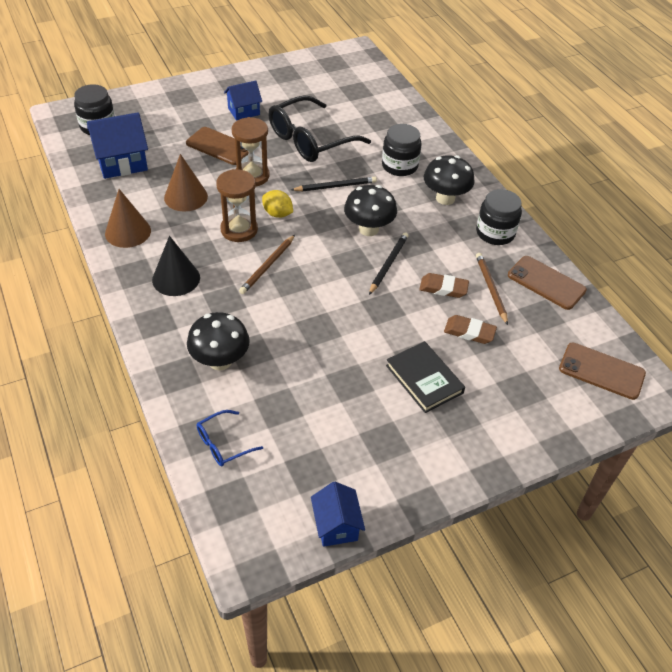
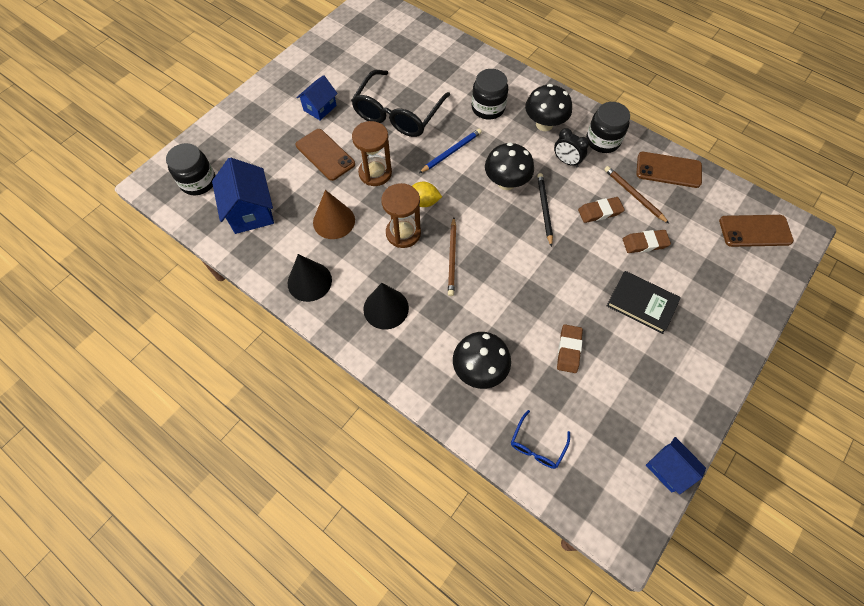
camera: 25 degrees left, 15 degrees up
(122, 163) = (250, 211): blue house -> blue house turned 60 degrees counterclockwise
(128, 232) = (309, 281): brown cone -> black cone
(219, 146) = (325, 155): brown phone -> brown phone turned 45 degrees clockwise
(318, 383) = (568, 350): none -> brown eraser
(335, 186) = (451, 152): black pencil -> blue pencil
(443, 235) = (566, 161): none -> black clock

